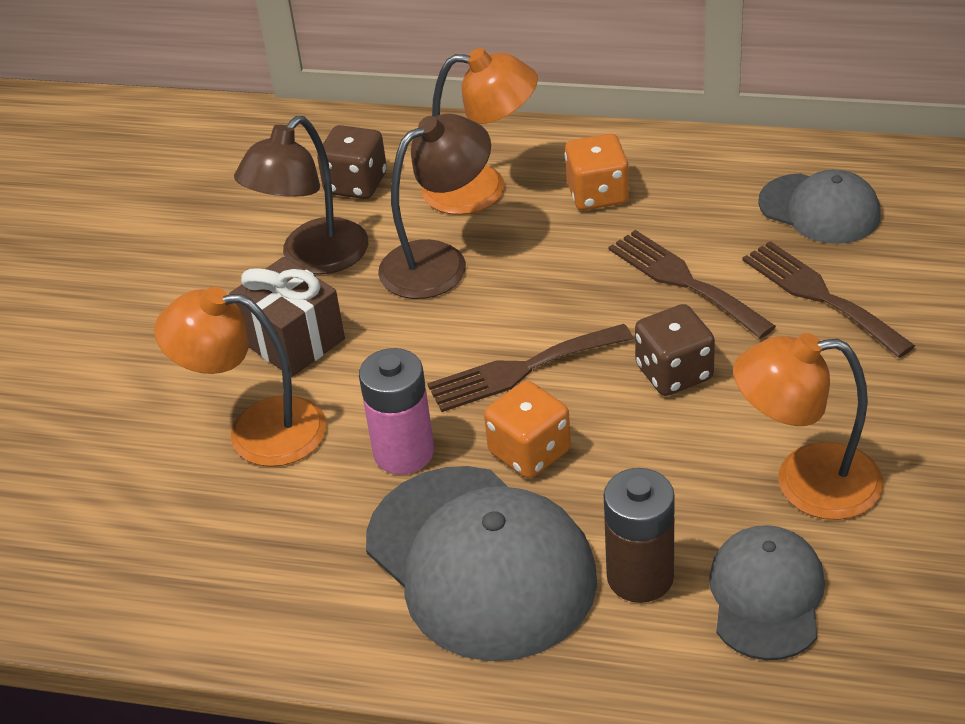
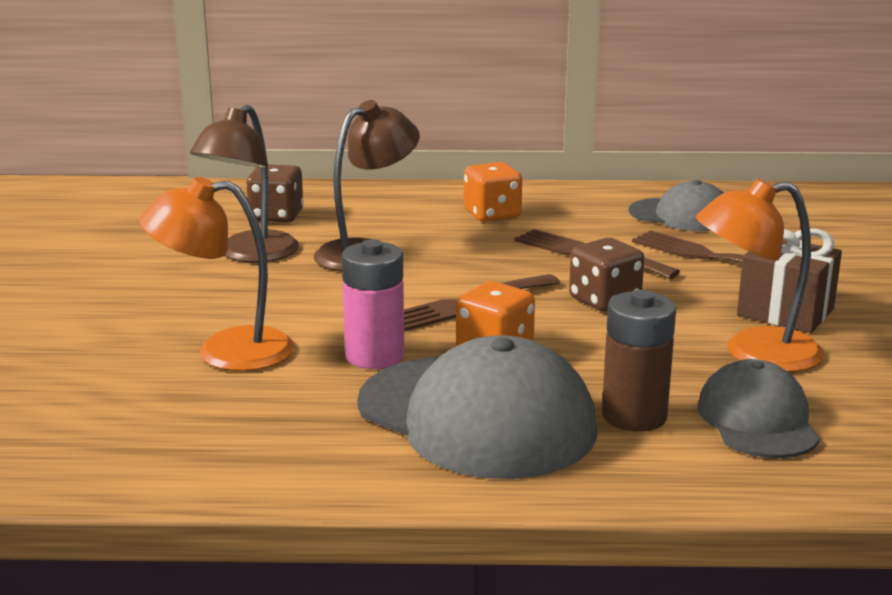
camera: 15 degrees left, 20 degrees down
(292, 340) = (244, 299): brown gift -> brown gift (785, 312)
(482, 189) = (390, 215): orange lamp -> none

